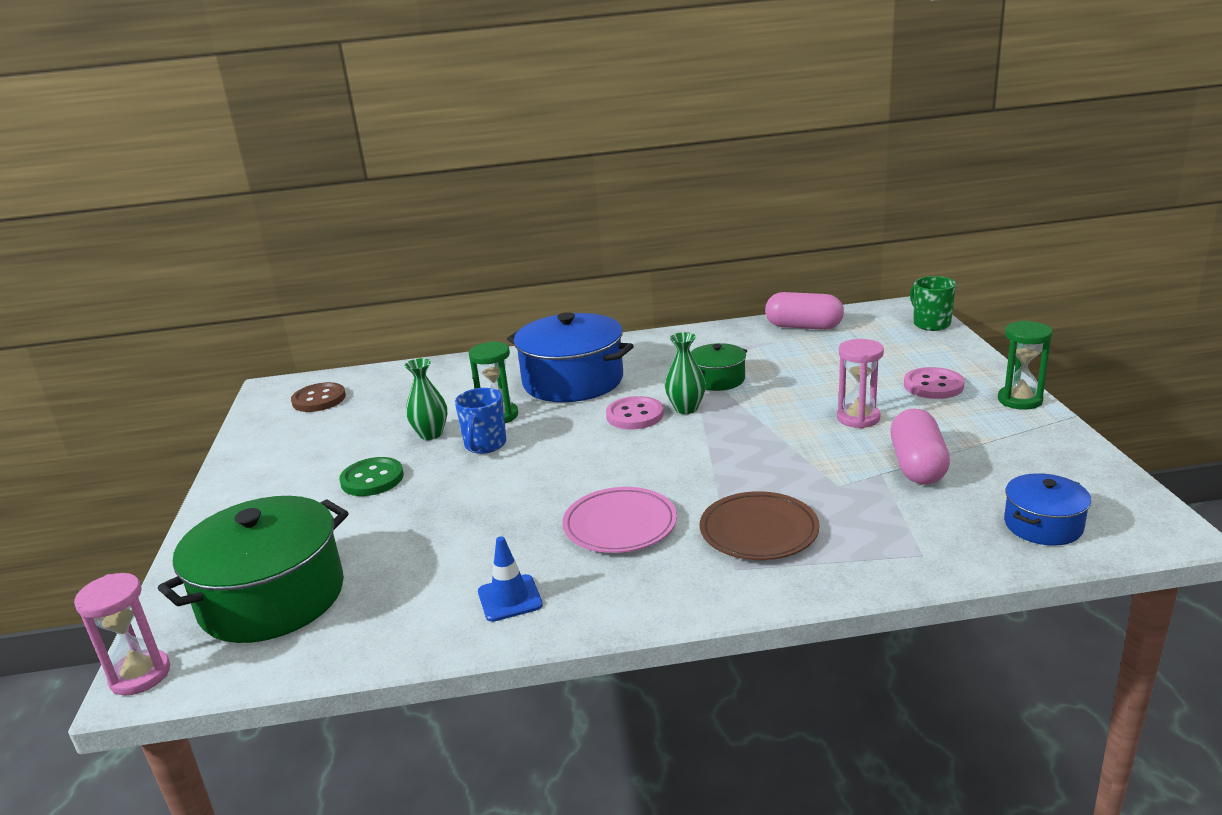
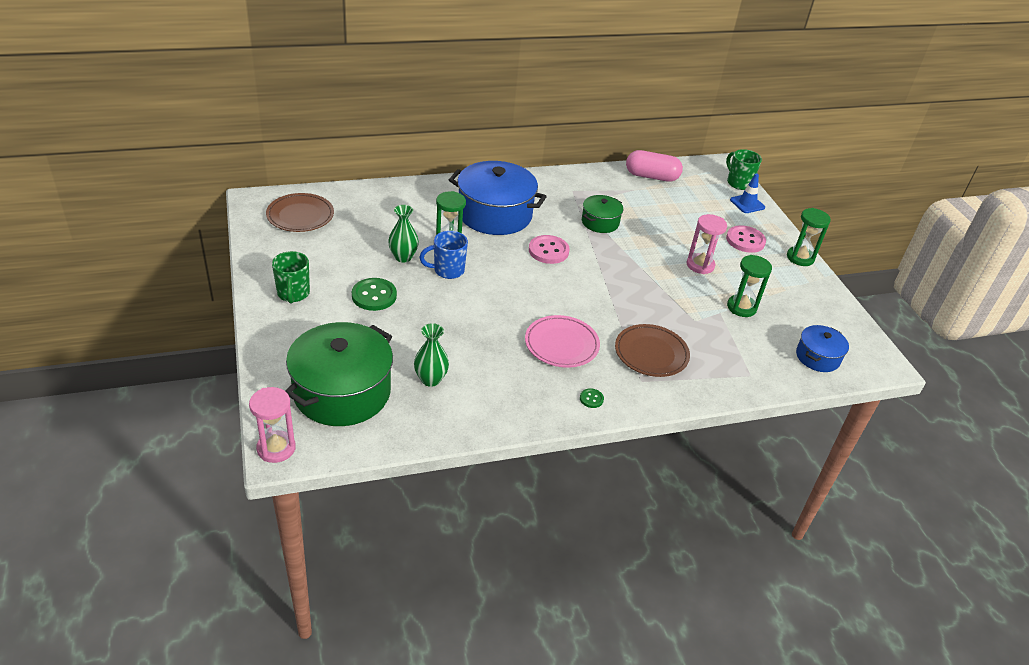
camera: 15 degrees left, 15 degrees up
(266, 483) = (293, 294): none -> green mug
(319, 399) = (300, 216): brown button -> brown plate
(485, 445) = (447, 270): blue mug -> blue mug turned 75 degrees clockwise
(510, 598) = (505, 398): blue traffic cone -> blue traffic cone (747, 204)
(646, 596) = (591, 399): none -> green button
(686, 408) = (583, 247): green vase -> green vase (430, 379)
(917, 465) = (741, 307): pink capsule -> green hourglass

